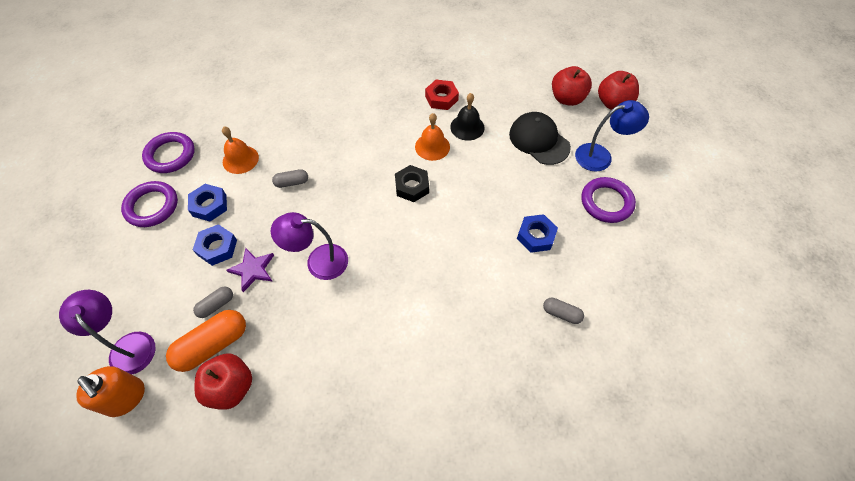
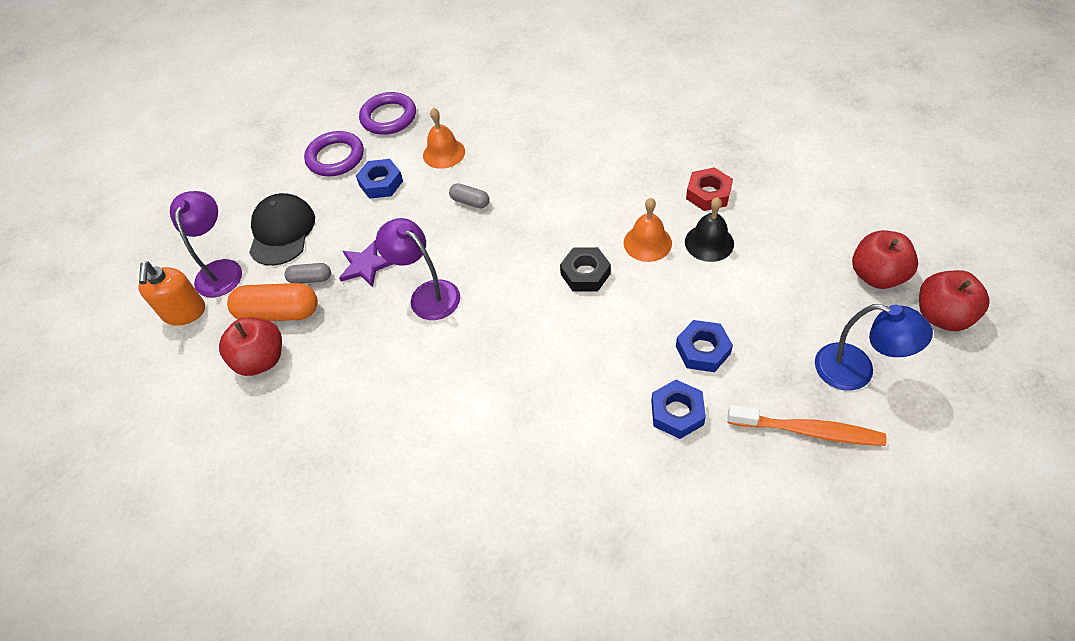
camera: 45 degrees right, 5 degrees down
(217, 247) = (354, 226): blue nut -> blue nut (702, 350)
(539, 140) = (787, 306): black cap -> black cap (282, 232)
(561, 313) = (626, 516): grey capsule -> none
(606, 202) = (808, 431): purple ring -> orange toothbrush

